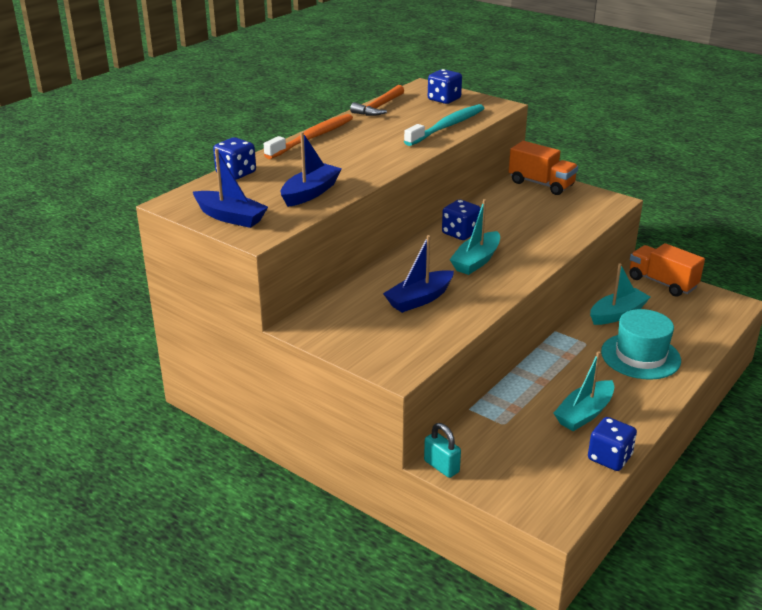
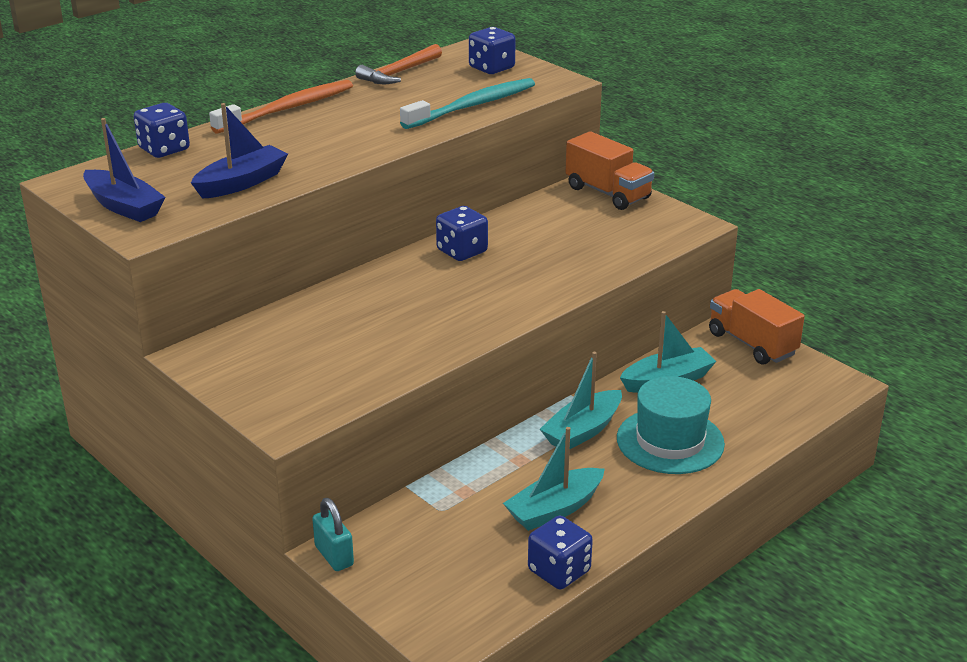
camera: 10 degrees right, 0 degrees up
(419, 299) = (361, 334): blue boat -> none
(476, 261) = (462, 290): turquoise boat -> turquoise boat (582, 431)

